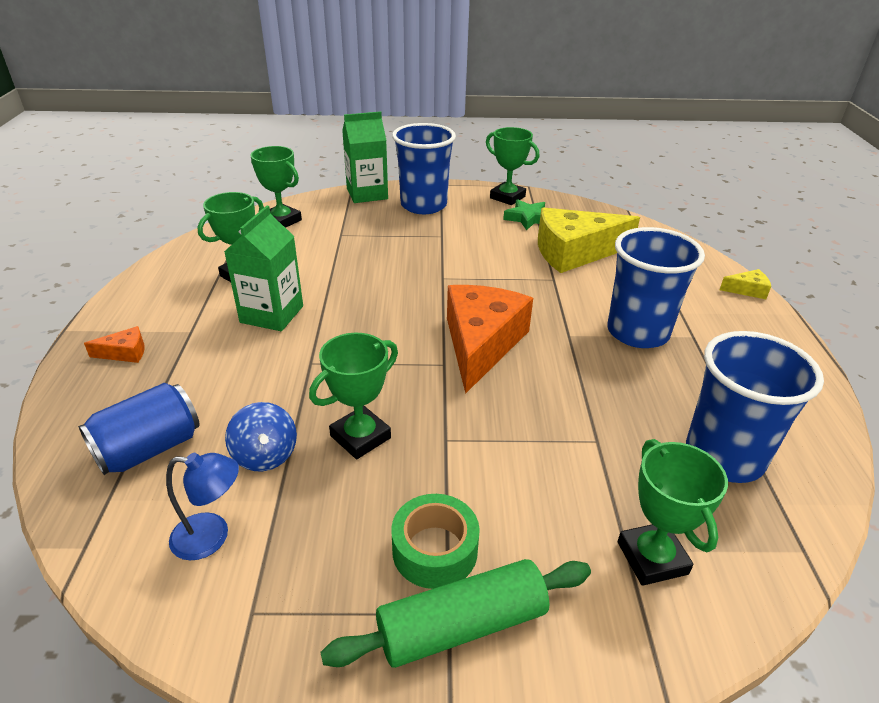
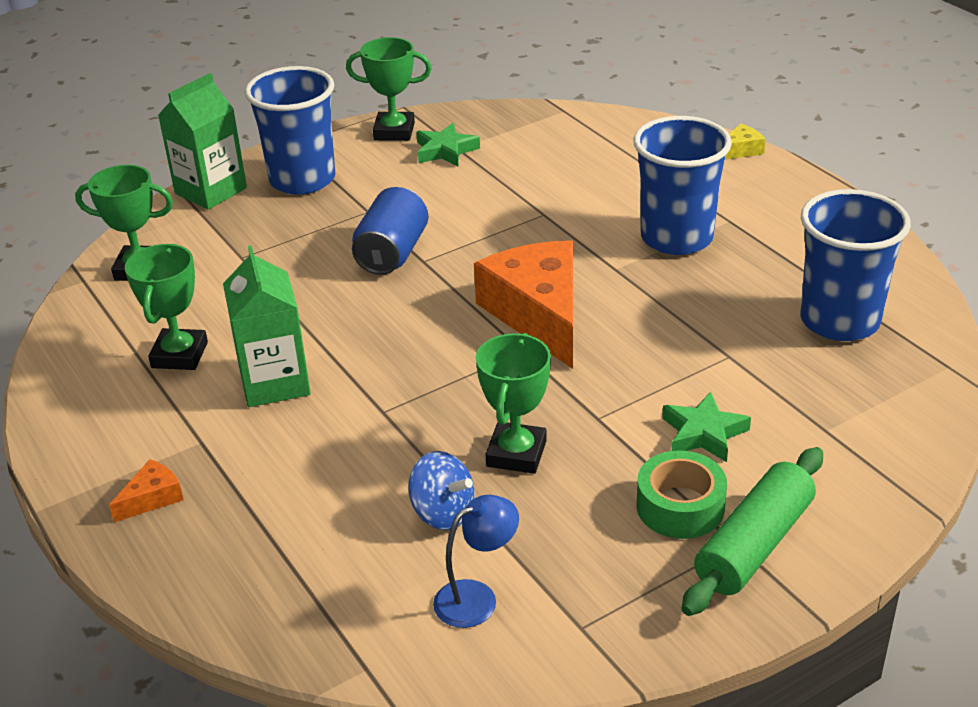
camera: 30 degrees left, 0 degrees up
(149, 449) = (316, 566): blue can -> blue can (392, 253)
(515, 495) = (703, 433): none -> green star
(574, 252) = (536, 174): yellow cheese -> none
(652, 558) = (848, 426): green trophy -> none

